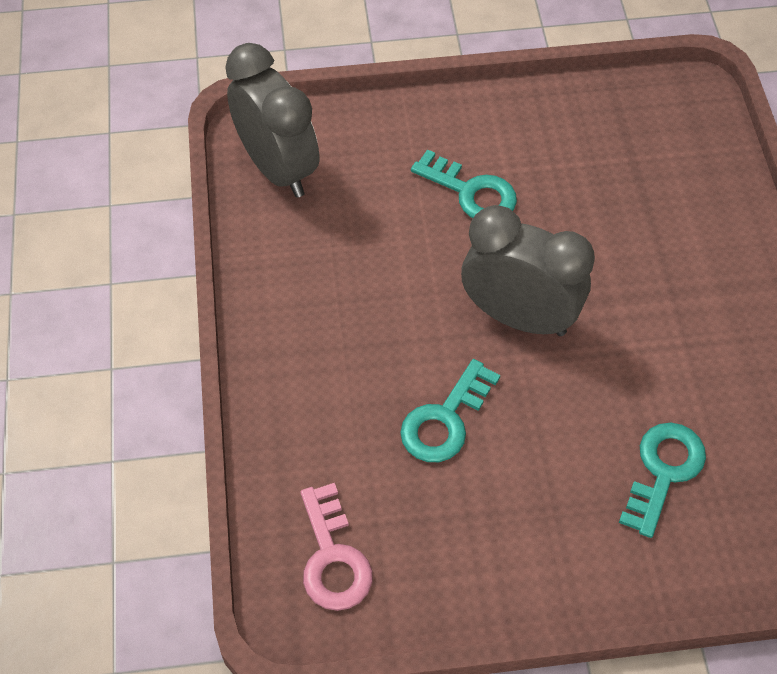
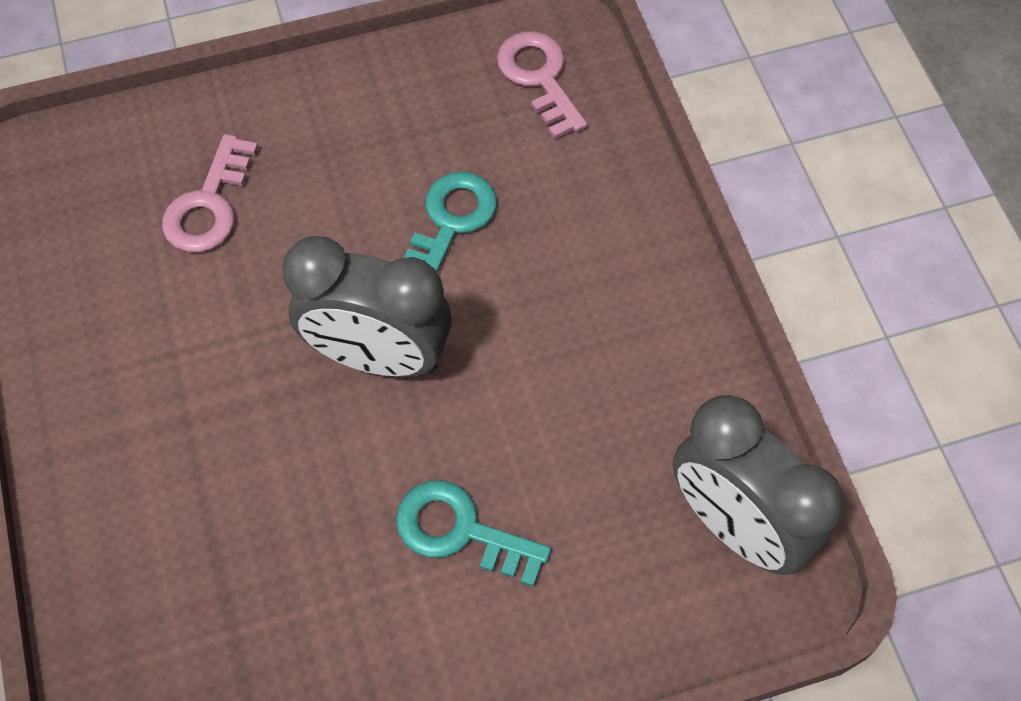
camera: 170 degrees right, 5 degrees up
(663, 471) = (209, 205): turquoise key -> pink key

